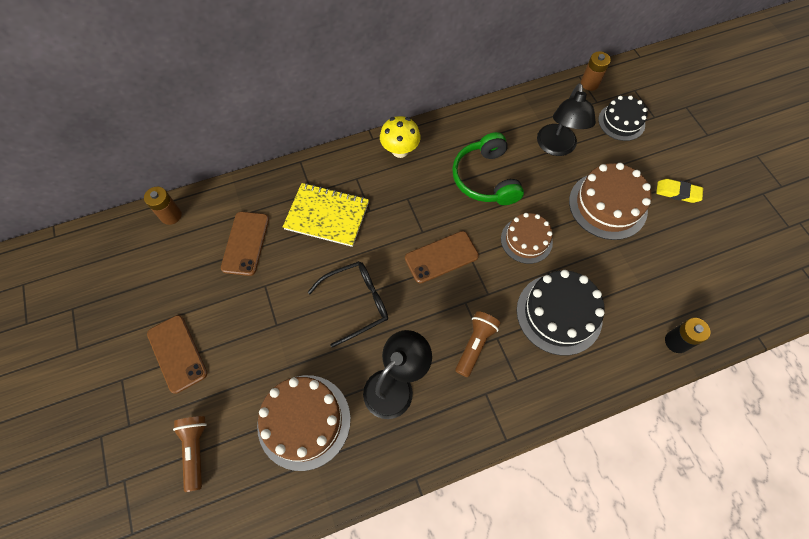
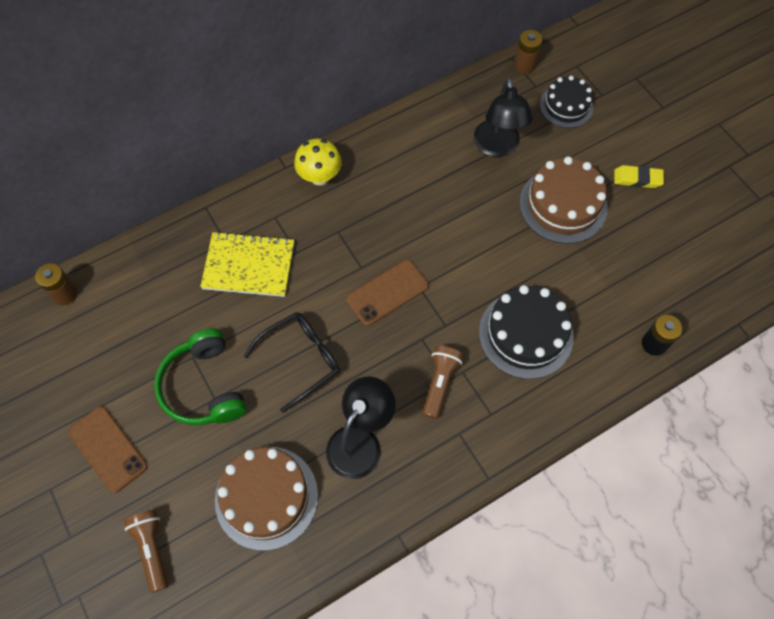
camera: 10 degrees left, 0 degrees up
(245, 243) = (160, 312): brown phone -> none
(485, 178) = (423, 195): green headphones -> green headphones (204, 386)
(526, 240) = (479, 258): brown cake -> none

